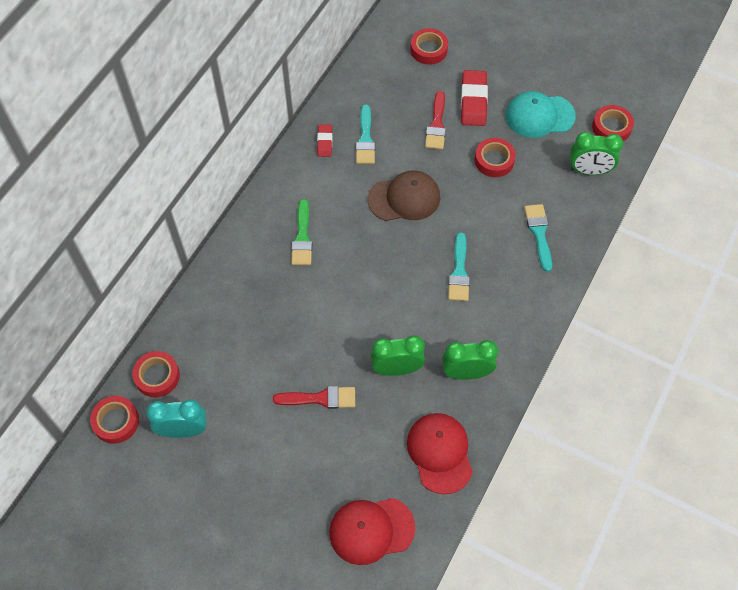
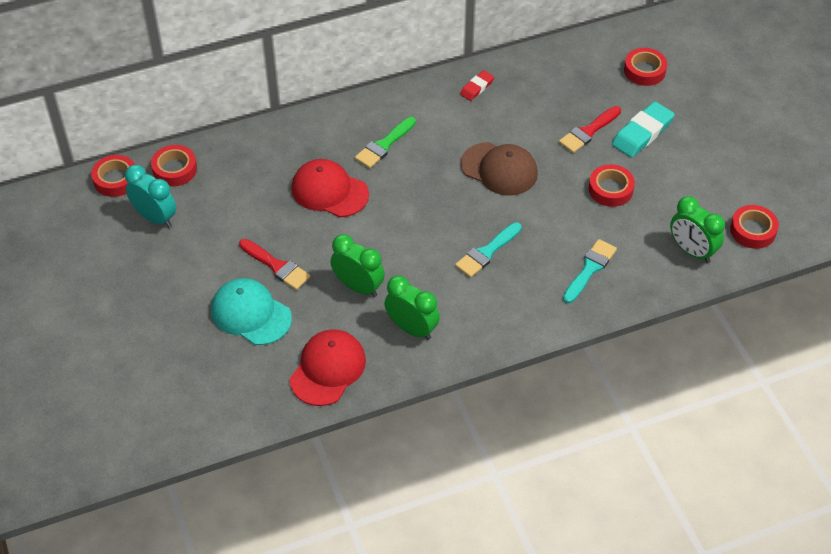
camera: 40 degrees right, 10 degrees down
(365, 139) = (513, 106): turquoise brush -> none
(371, 530) = (217, 383): red cap -> red cap (329, 191)
(473, 101) = (642, 133): red eraser -> turquoise eraser
(539, 116) = (692, 180): turquoise cap -> turquoise cap (251, 314)

